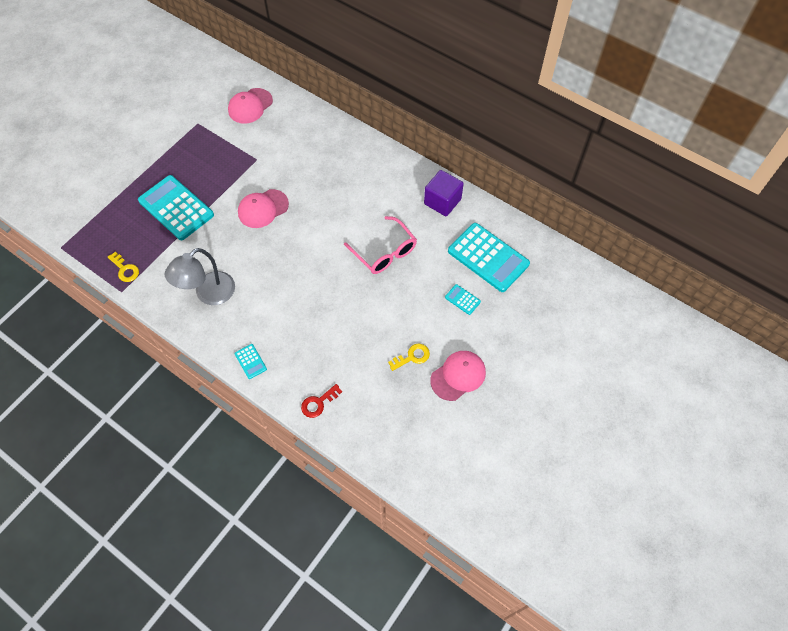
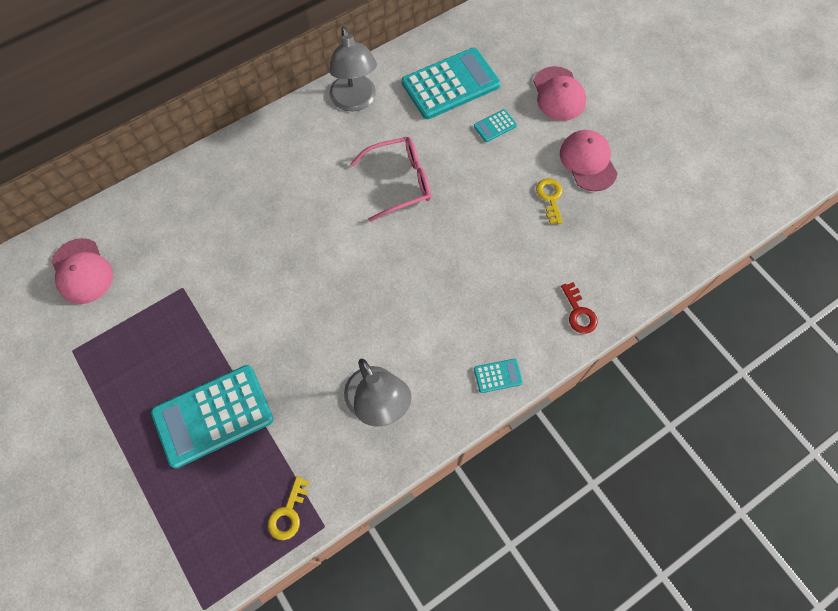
camera: 70 degrees left, 5 degrees up
(125, 269) = (288, 513): yellow key -> yellow key turned 135 degrees clockwise
(263, 208) = (270, 301): pink cap -> pink cap (558, 94)
(442, 201) = (355, 101): purple cube -> grey lamp

